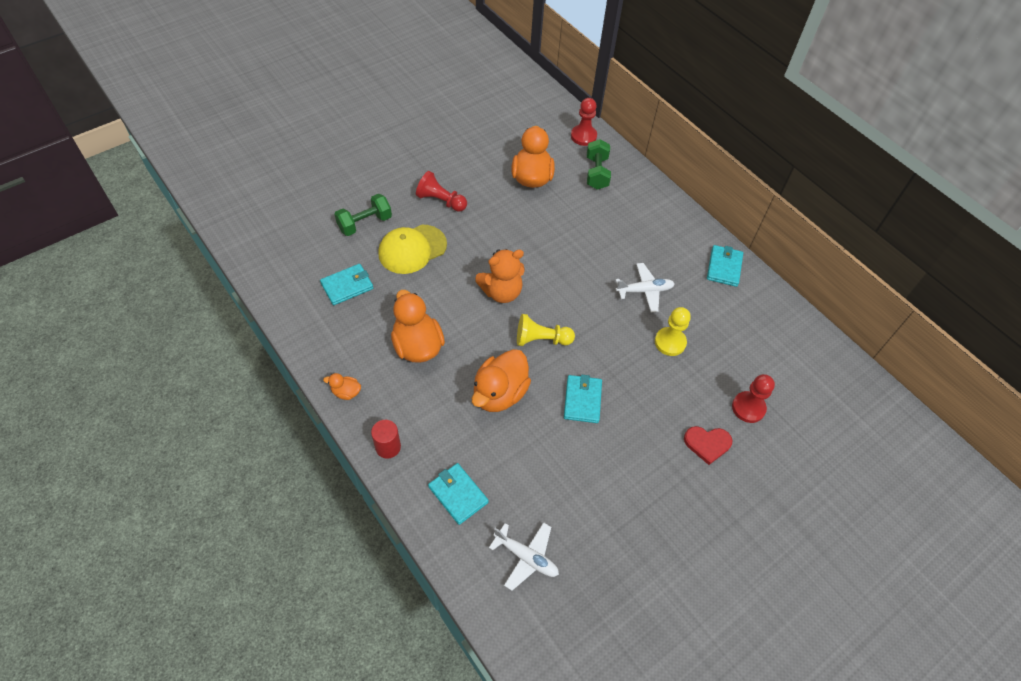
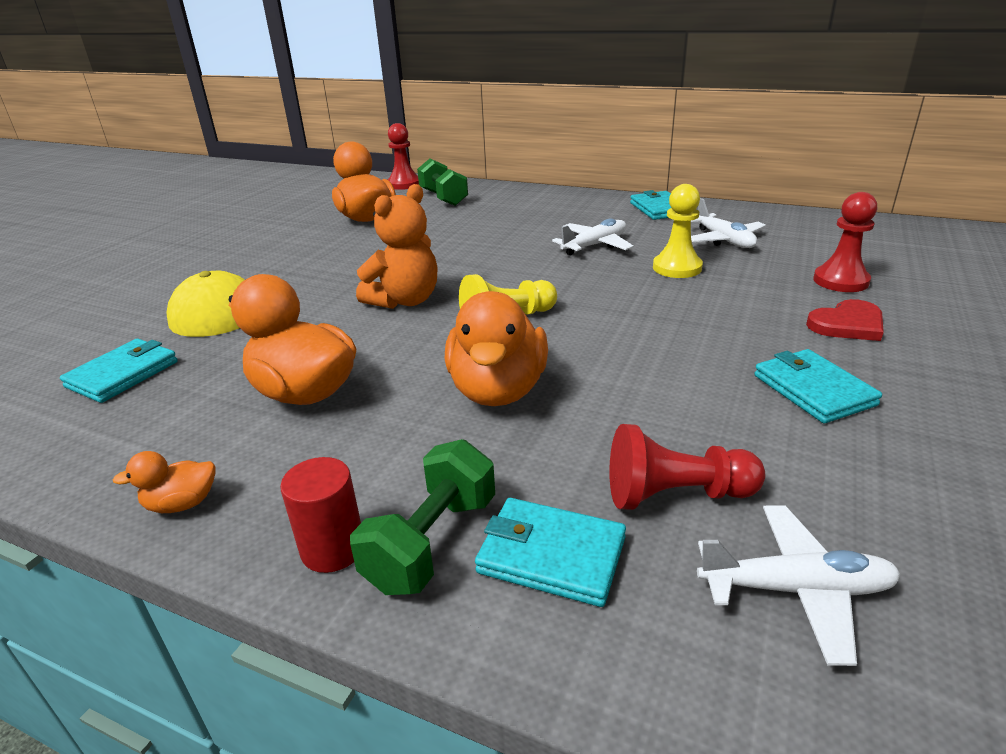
camera: 25 degrees left, 25 degrees down
(365, 223) = (129, 309): green dumbbell -> green dumbbell (432, 542)
(441, 201) = (249, 262): red pawn -> red pawn (675, 495)
(582, 400) = (633, 349): turquoise wallet -> turquoise wallet (813, 390)
(727, 328) = (724, 240): none -> white plane

